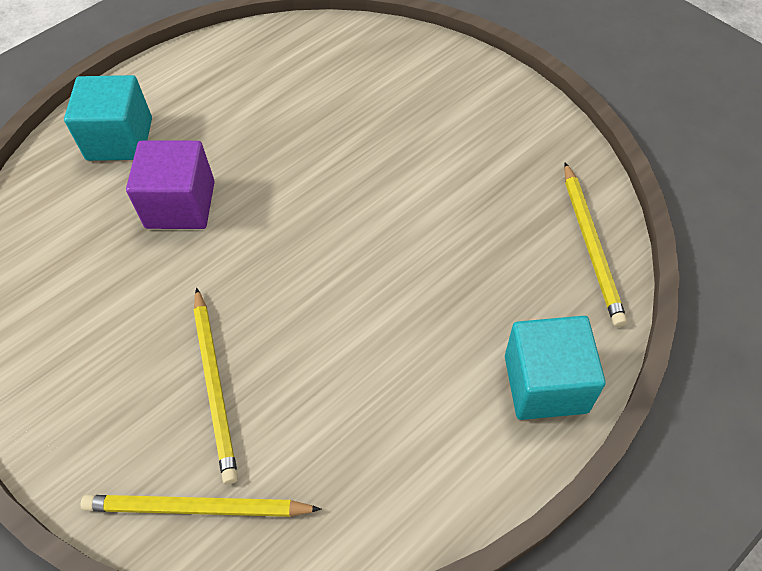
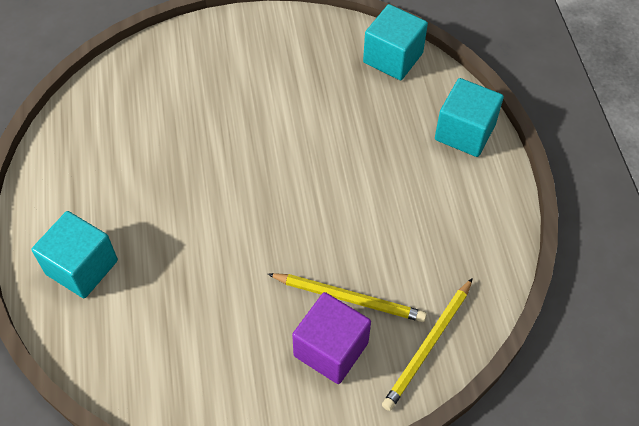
camera: 60 degrees left, 0 degrees up
(180, 205) = (182, 254): purple cube -> purple cube (331, 349)
(591, 245) = (393, 58): yellow pencil -> turquoise cube

